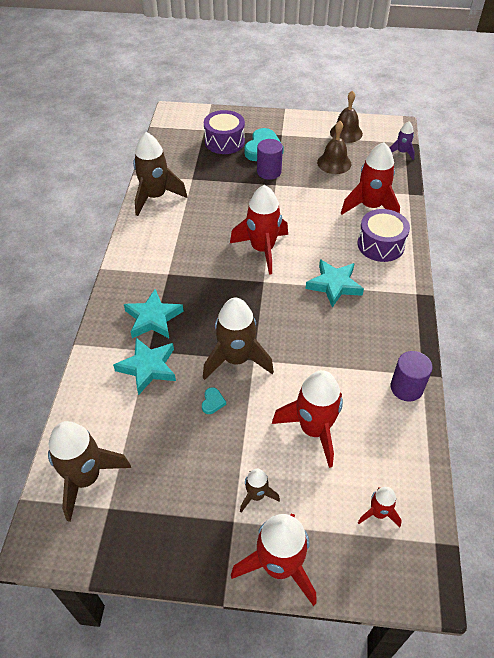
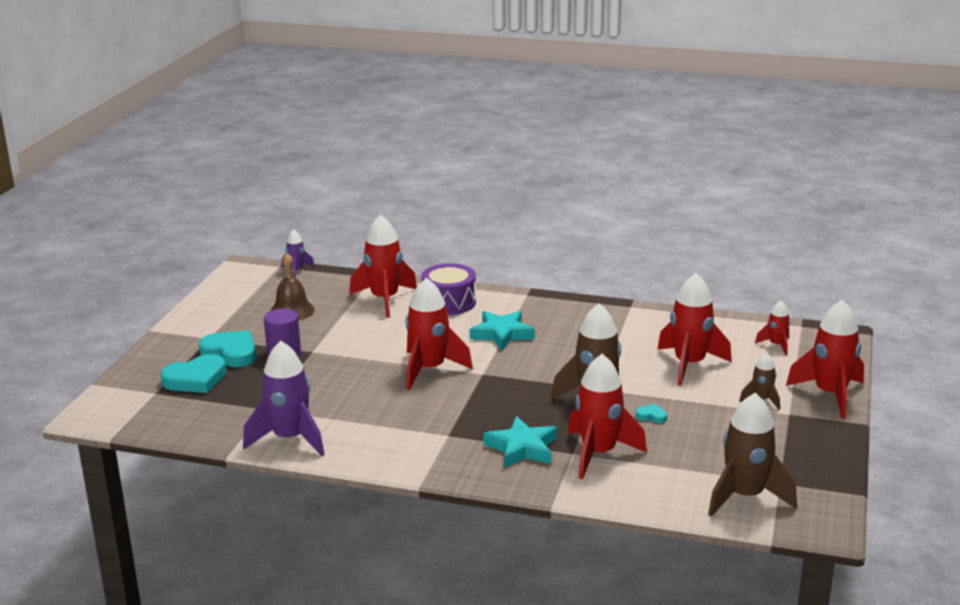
camera: 80 degrees left, 25 degrees down
(148, 367) = (598, 454): turquoise star -> red rocket
(155, 197) = (290, 438): brown rocket -> purple rocket
(224, 141) = (196, 379): purple drum -> turquoise heart
(346, 133) = (235, 297): brown bell -> none
(406, 388) = (645, 315): purple cylinder -> none

